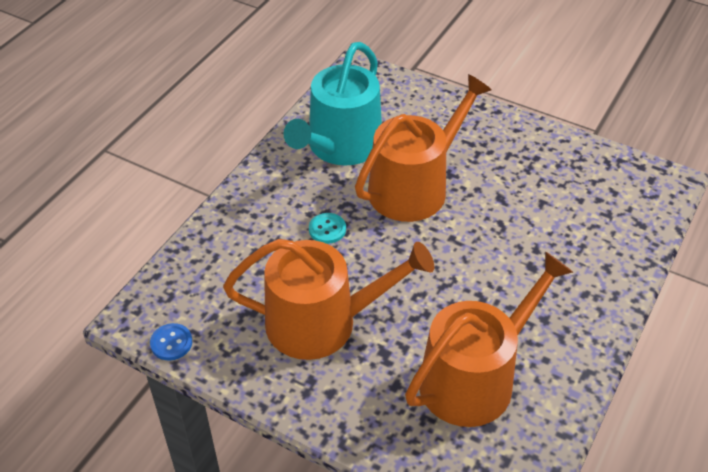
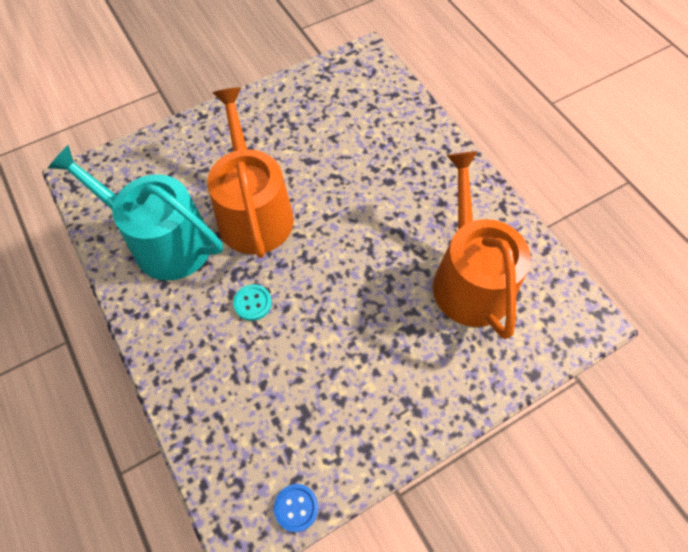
camera: 60 degrees left, 15 degrees up
(322, 322) = (352, 360): orange watering can -> none
(340, 146) = (163, 241): turquoise watering can -> turquoise watering can turned 150 degrees clockwise

